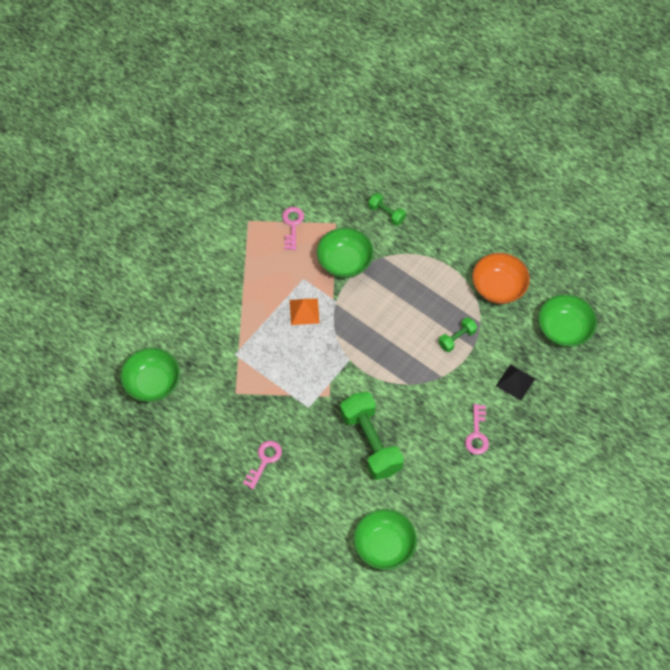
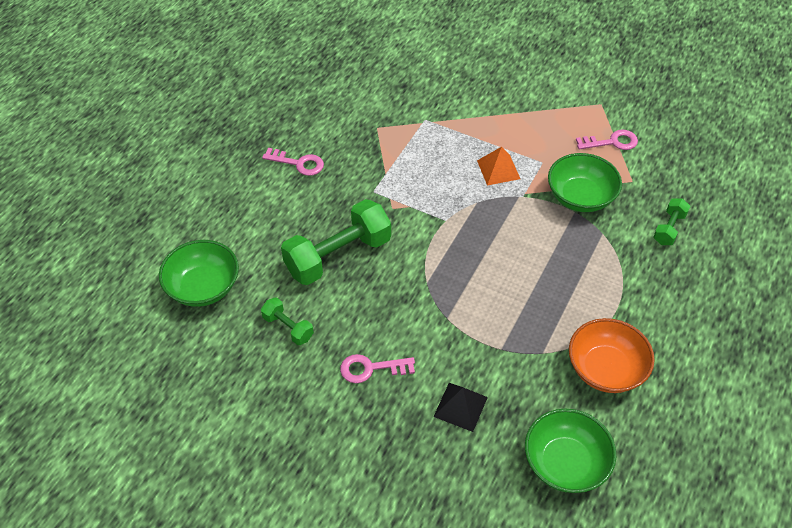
camera: 80 degrees right, 10 degrees down
(152, 383) = (374, 63): green bowl -> none
(457, 338) = (508, 328): green dumbbell -> green dumbbell (288, 327)

